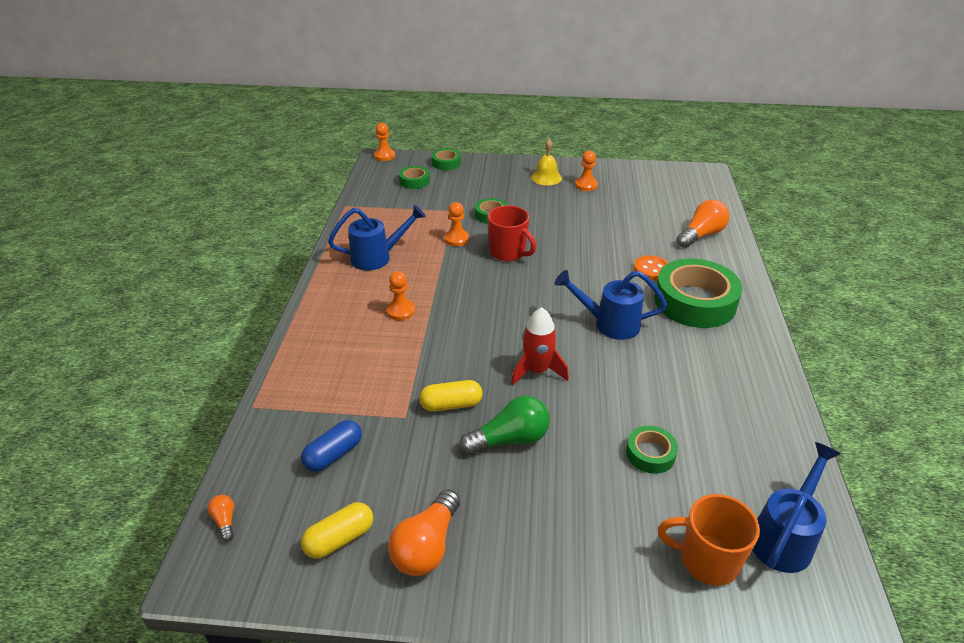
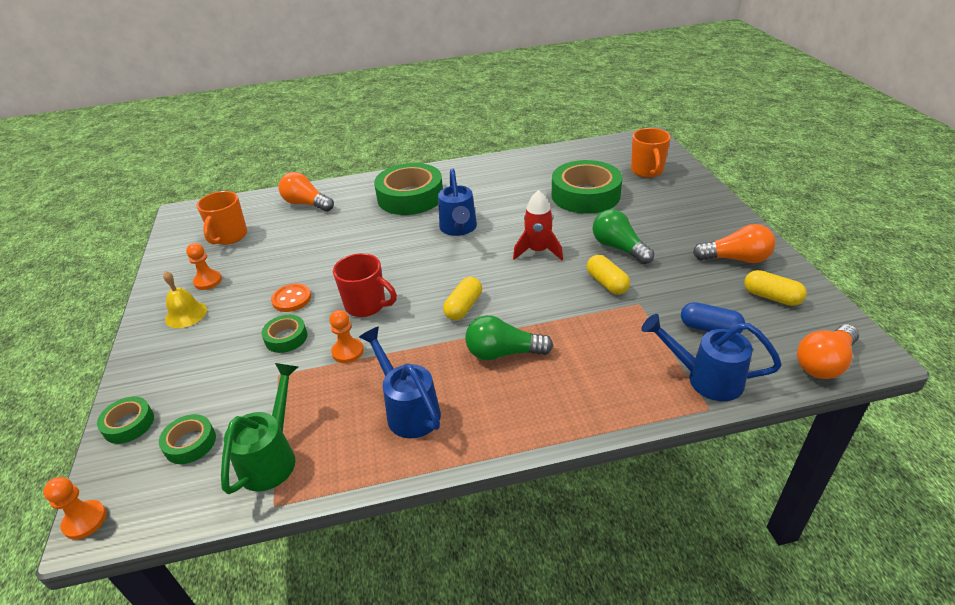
camera: 105 degrees left, 0 degrees up
(225, 521) = (824, 363): orange light bulb -> orange light bulb, size x2.13
(381, 206) = (272, 456): none -> green watering can
(400, 311) = (503, 353): orange pawn -> green light bulb
(473, 302) = (464, 307): none -> yellow capsule
(508, 253) = (366, 305): red mug -> red mug turned 90 degrees clockwise
(650, 454) = (585, 195): green tape -> green tape, size x2.09
(651, 269) = (370, 220): orange button -> orange button (291, 299)
(652, 194) = (229, 236): none -> orange mug
(785, 536) = (611, 153): blue watering can -> blue watering can (705, 378)

